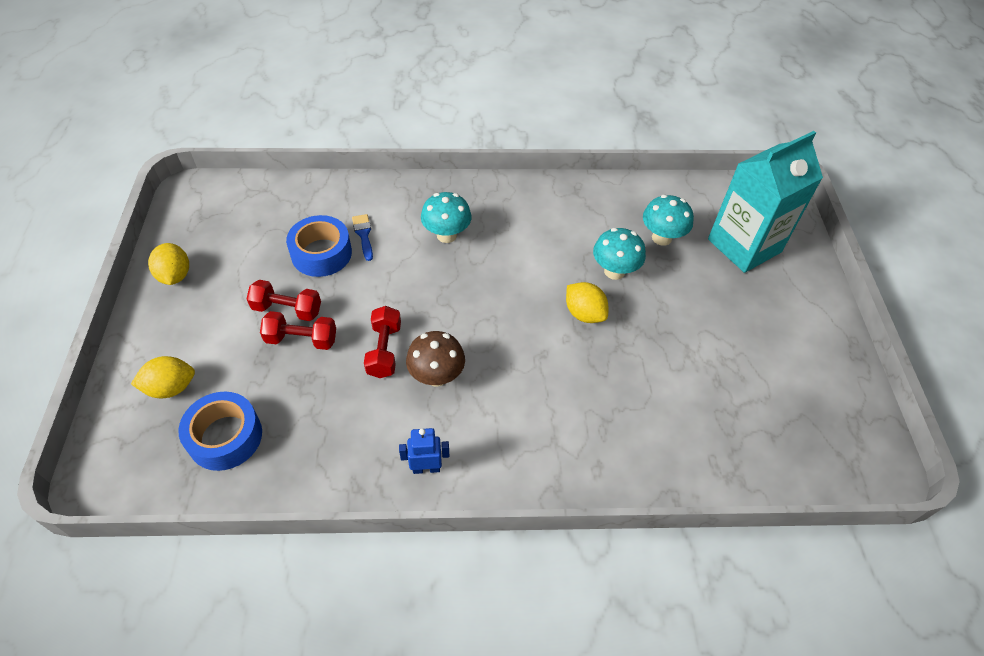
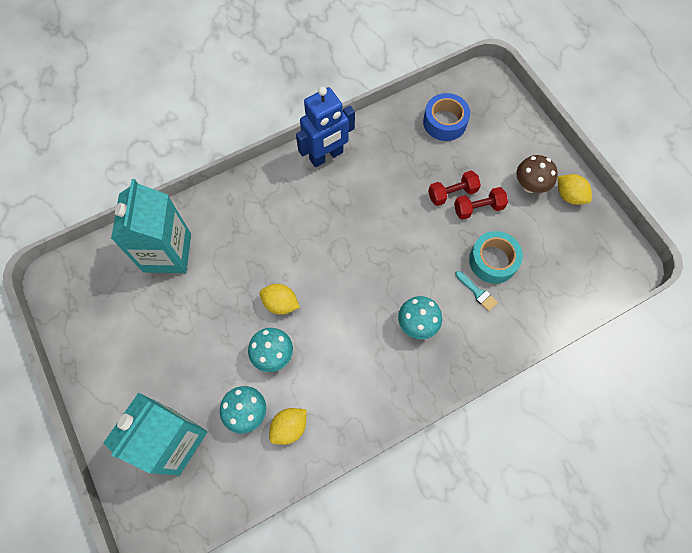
camera: 155 degrees right, 15 degrees up
(171, 388) = (498, 131): yellow lemon -> yellow lemon (289, 427)
(321, 253) = (493, 261): blue tape -> turquoise tape
(363, 234) = (477, 292): blue brush -> turquoise brush
(384, 350) = (396, 211): red dumbbell -> none
(426, 468) = (326, 156): blue robot -> blue robot, size x2.03
(436, 376) = (353, 210): brown mushroom -> brown mushroom (530, 185)
(710, 434) = (167, 252): none -> turquoise carton

